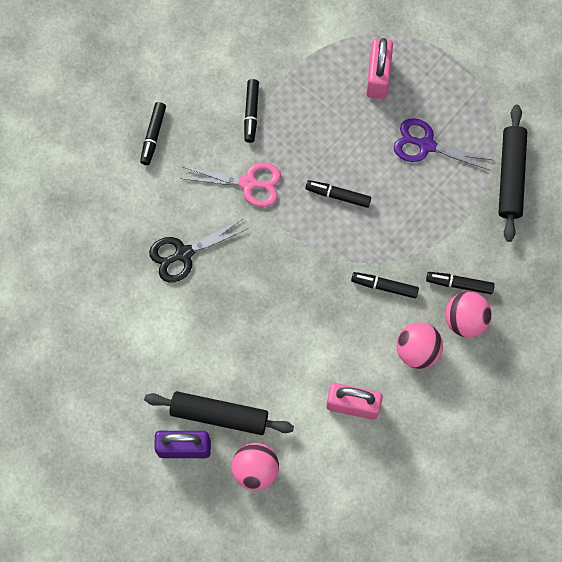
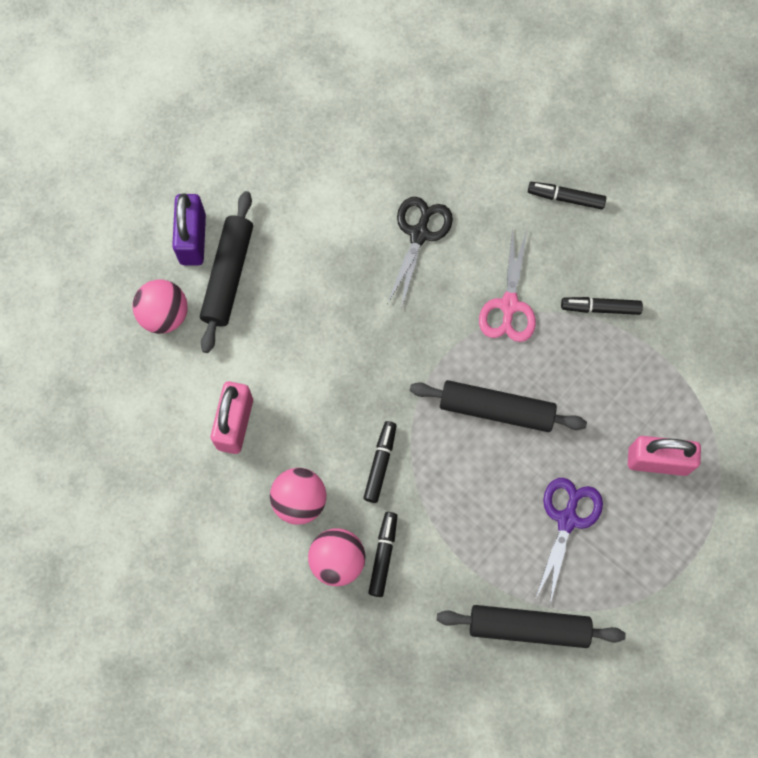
camera: 90 degrees right, 0 degrees up
(183, 254) = (419, 233): black scissors -> black scissors turned 45 degrees clockwise
(338, 195) = (496, 409): black marker -> black rolling pin

